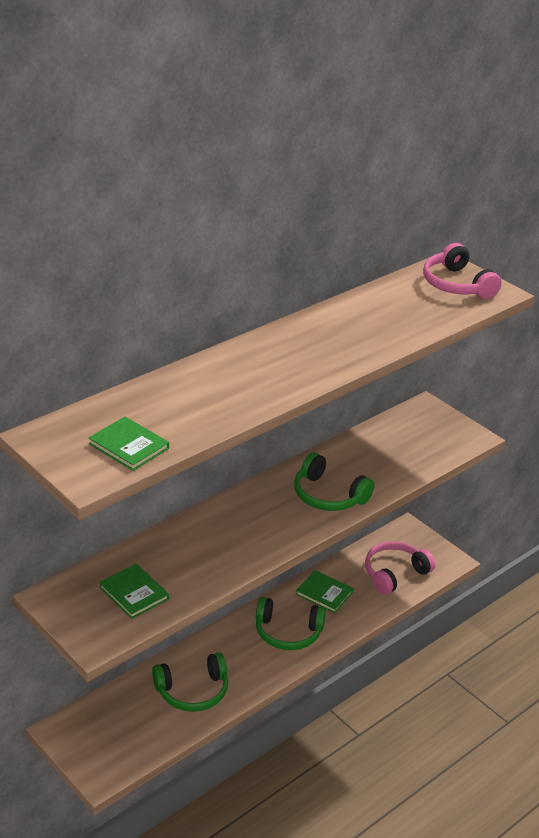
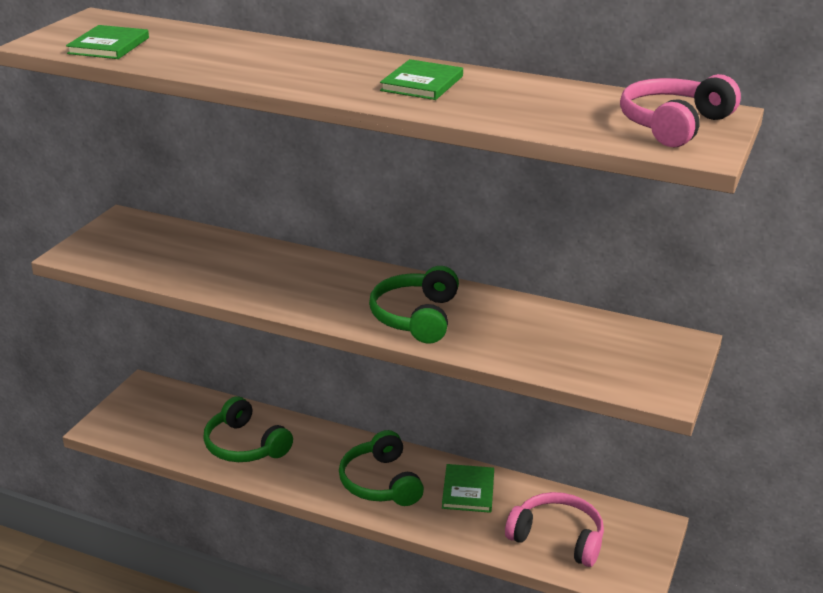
camera: 65 degrees right, 5 degrees down
(134, 593) = (156, 253): green book -> green book (422, 83)

